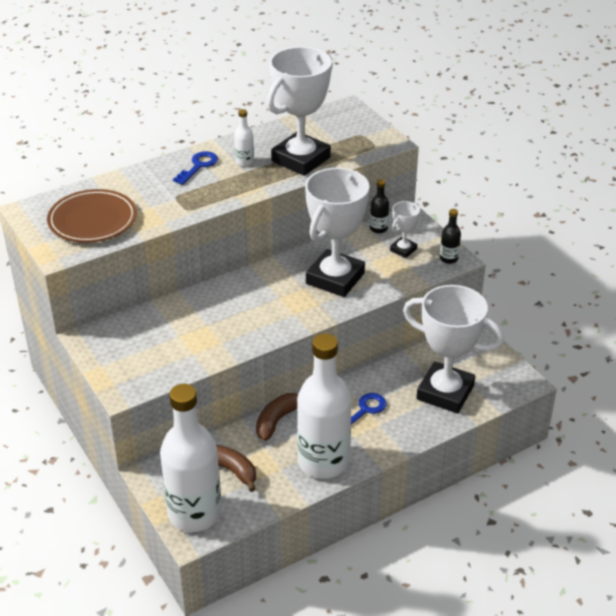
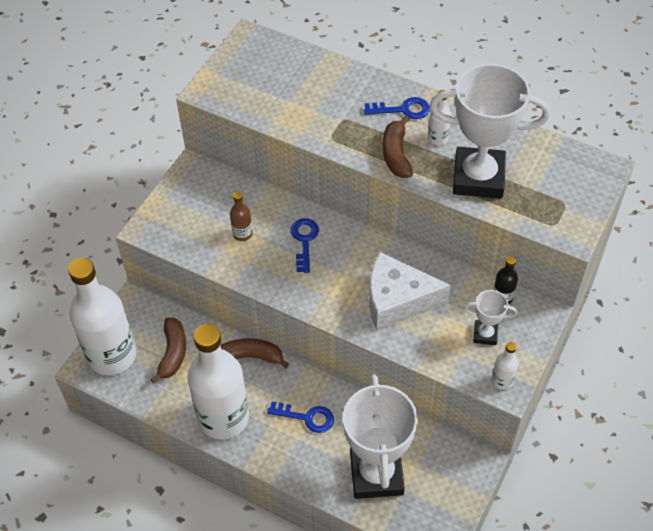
camera: 60 degrees right, 15 degrees up
(92, 220) = (267, 85): brown plate -> none
(189, 335) = (242, 234): none -> brown bottle
(231, 303) = (304, 241): none -> blue key
(239, 186) = (396, 154): none -> brown banana
(335, 278) = (397, 300): white trophy -> white cheese
(448, 258) = (502, 380): black bottle -> white bottle

